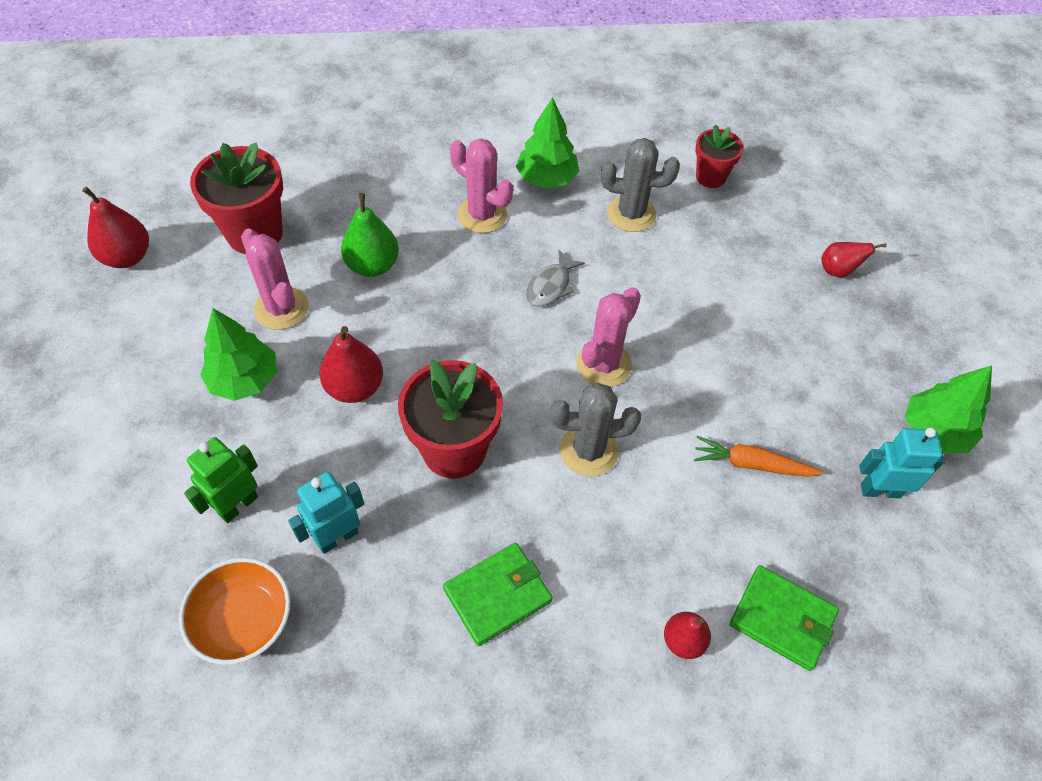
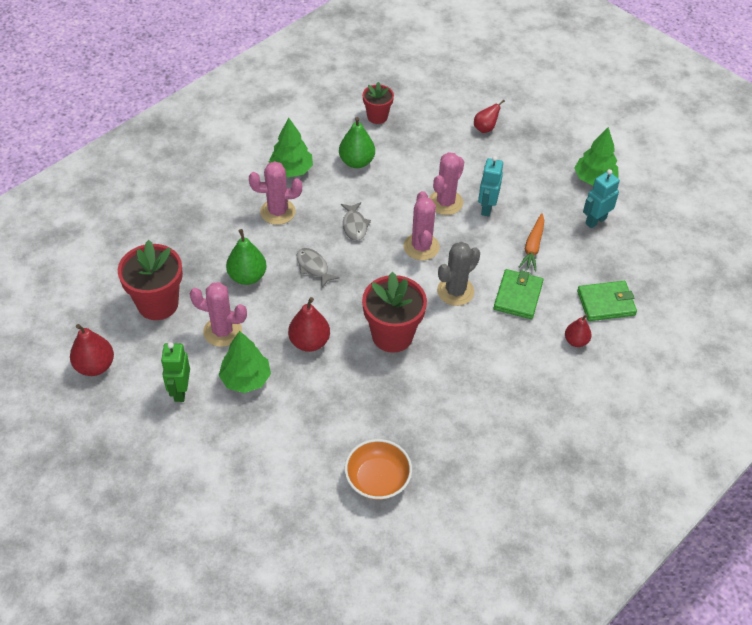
camera: 40 degrees left, 5 degrees down
(238, 505) = (314, 436): green robot -> green robot (180, 391)
(337, 537) = (380, 413): turquoise robot -> turquoise robot (486, 208)
(453, 303) = (313, 267): none -> grey fish
(497, 595) = (480, 382): green wallet -> green wallet (518, 296)
(631, 214) = (356, 162): grey cactus -> green pear
(691, 330) = (445, 202): none -> pink cactus
(752, 464) = (533, 246): orange carrot -> orange carrot turned 45 degrees counterclockwise

